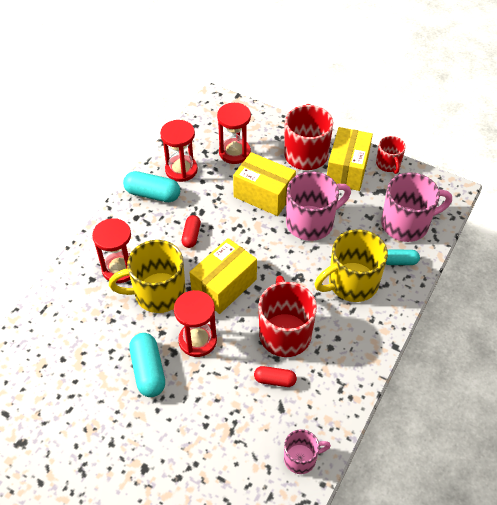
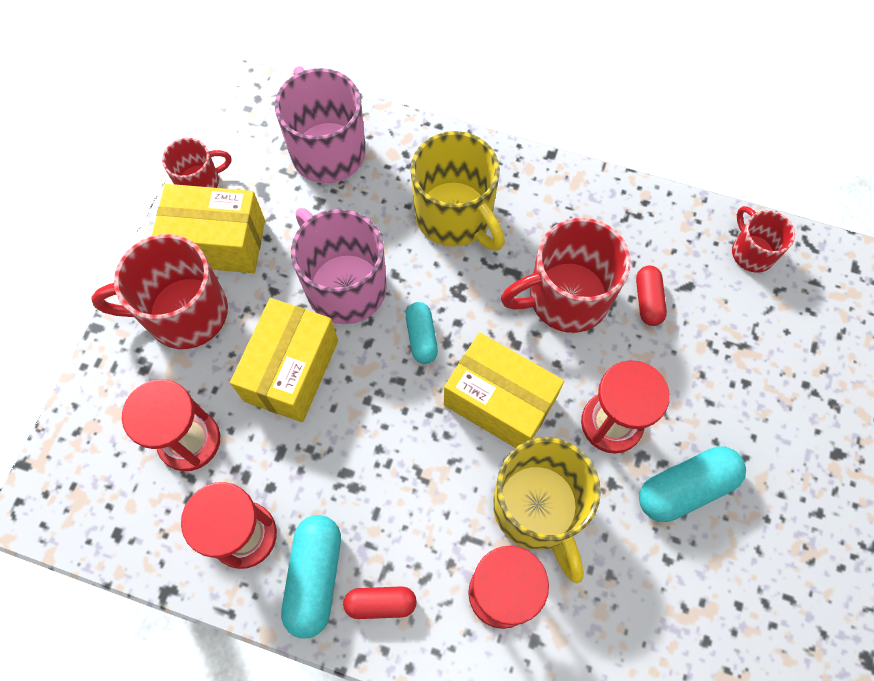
camera: 100 degrees left, 15 degrees up
(191, 236) = (404, 479): red capsule -> red capsule (380, 603)
(301, 458) = (752, 252): pink mug -> red mug
(399, 261) = (402, 157): turquoise capsule -> turquoise capsule (421, 337)

